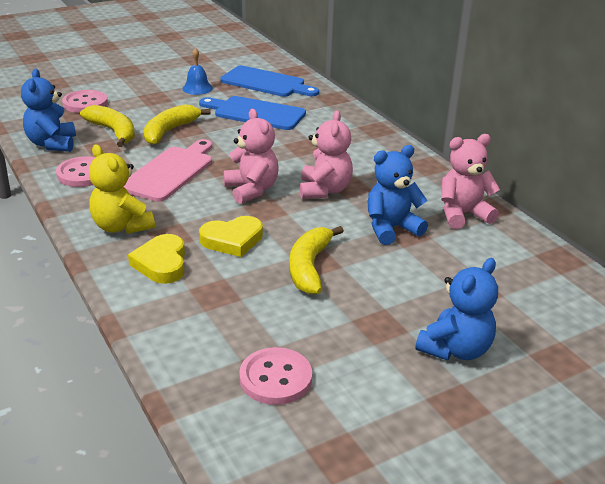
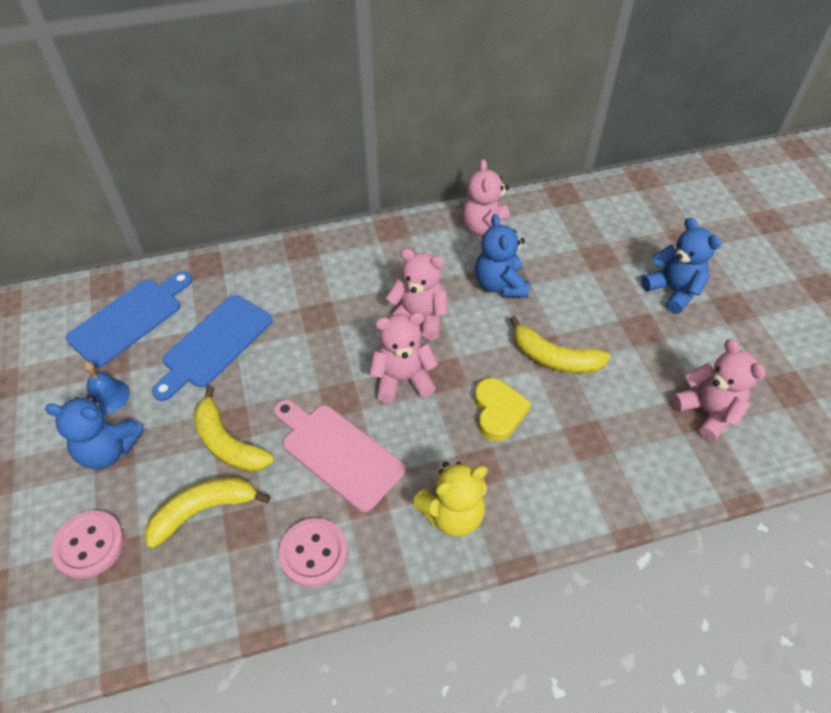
camera: 75 degrees left, 20 degrees up
(52, 144) = (211, 593): blue teddy bear -> blue teddy bear (108, 450)
(161, 263) = (531, 480): yellow heart -> none
(275, 378) = (707, 412): pink button -> pink teddy bear

